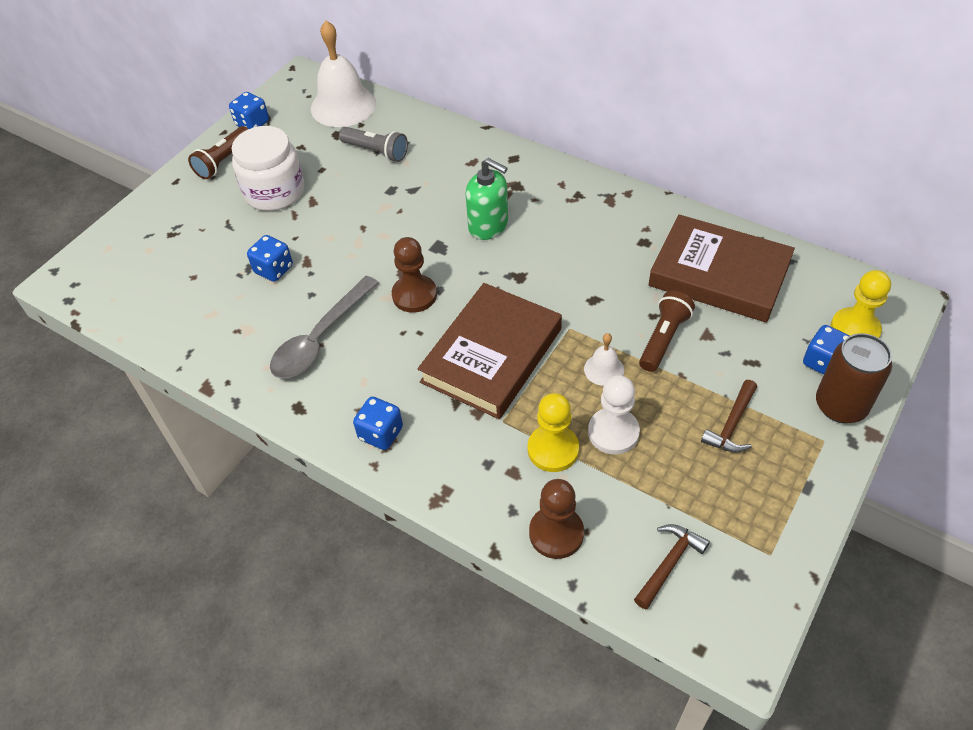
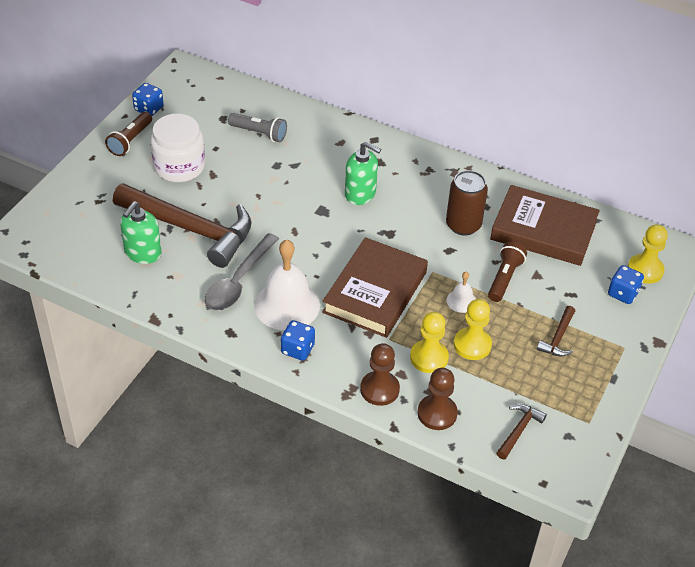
camera: 10 degrees left, 5 degrees down
(210, 300) = (142, 253): none -> green soap dispenser
(274, 269) = (191, 229): blue dice -> brown hammer
(343, 106) = (224, 94): white bell -> white bell (287, 305)
(414, 295) = (308, 248): brown pawn -> brown pawn (379, 389)
(613, 432) = (472, 345): white pawn -> yellow pawn
(840, 406) = (635, 323): brown can -> brown can (463, 225)

